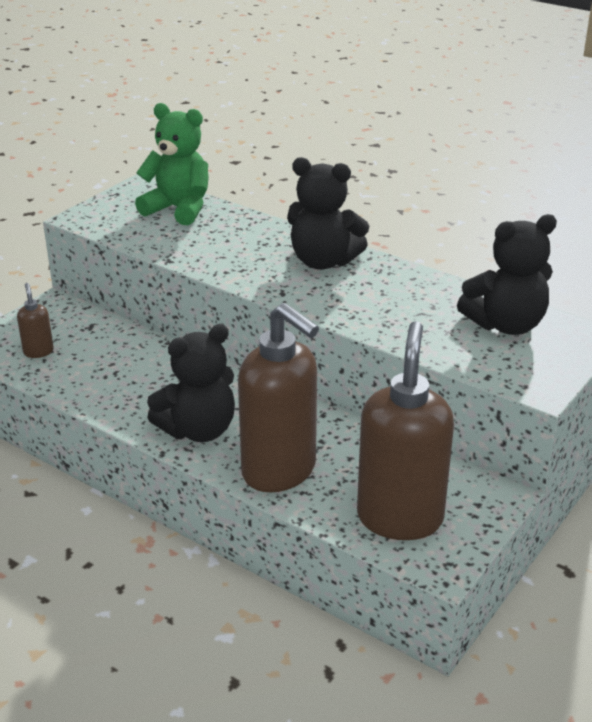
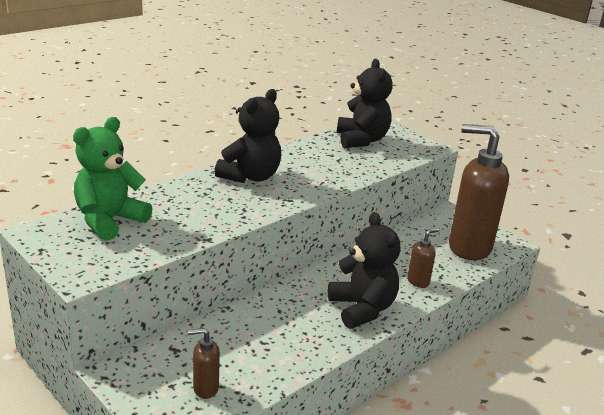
camera: 80 degrees left, 5 degrees down
(280, 471) = (418, 281): brown soap dispenser -> brown soap dispenser, size x0.43

